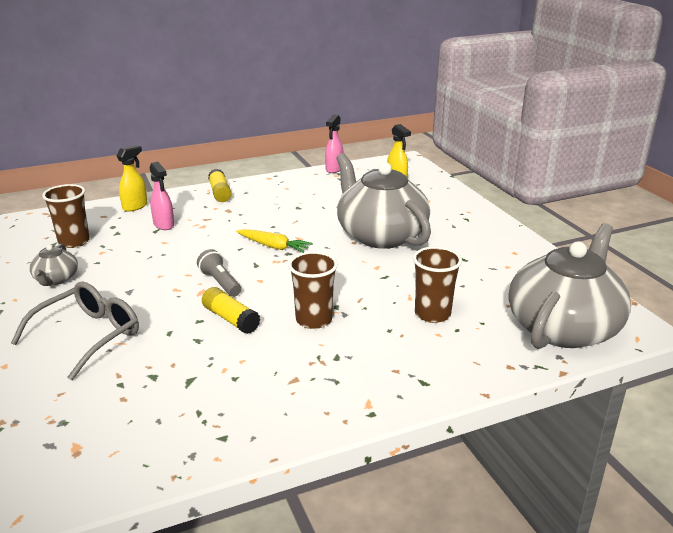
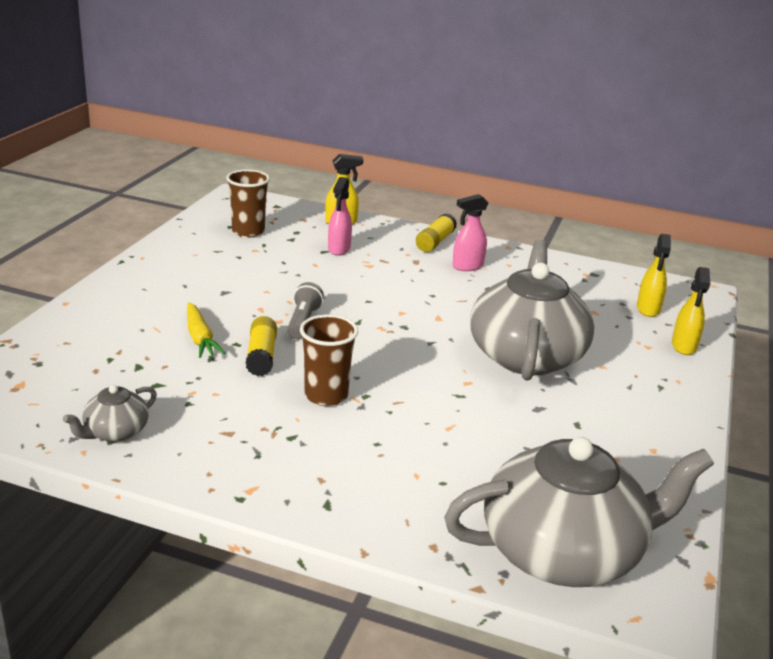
camera: 40 degrees right, 0 degrees up
(56, 279) = (190, 256): grey teapot -> grey teapot (115, 432)
(88, 336) = (144, 311): grey glasses -> none
(274, 246) = (401, 314): yellow carrot -> yellow carrot (200, 338)
(334, 169) = (594, 267): pink spray bottle -> pink spray bottle (467, 266)
(432, 314) = (444, 455): brown cup -> none
(443, 192) = (684, 346): none -> yellow spray bottle

